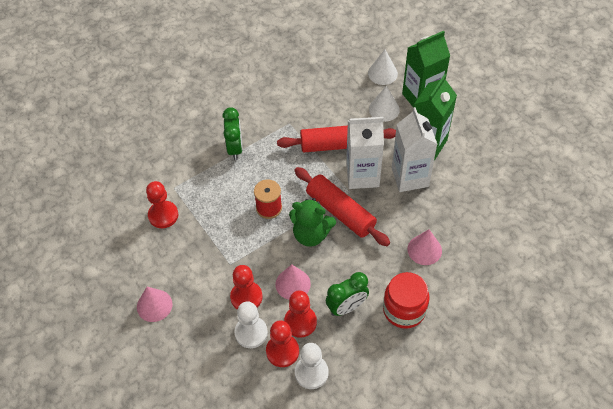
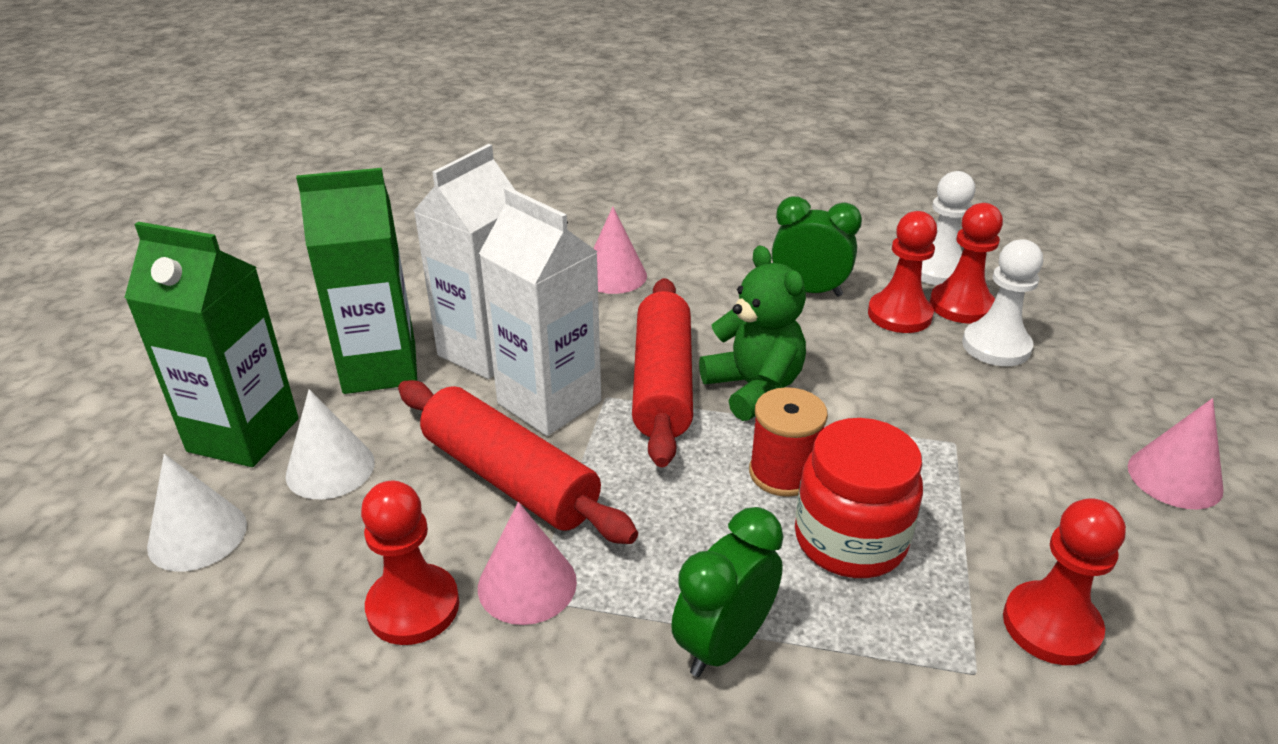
camera: 135 degrees left, 20 degrees down
(246, 297) = (964, 385): red pawn -> red pawn (413, 607)
(293, 284) = (862, 355): pink cone -> pink cone (527, 584)
(404, 310) = (733, 250): red jar -> red jar (850, 540)

